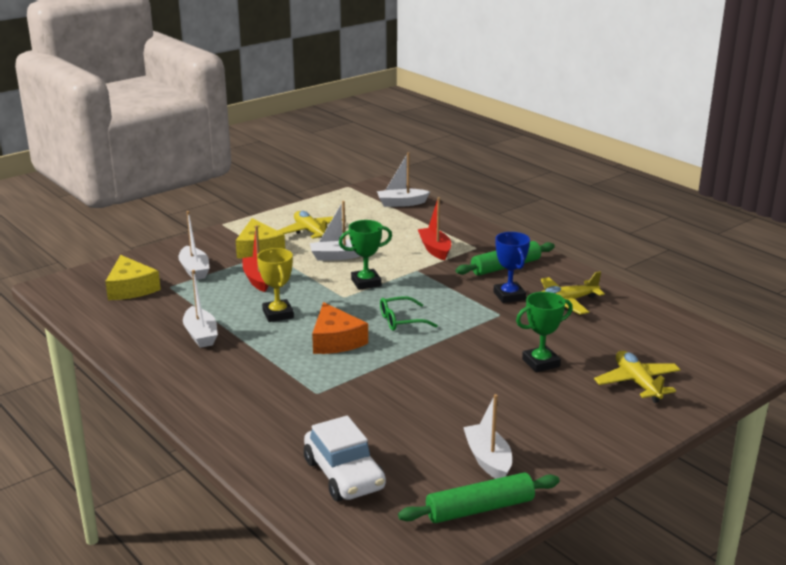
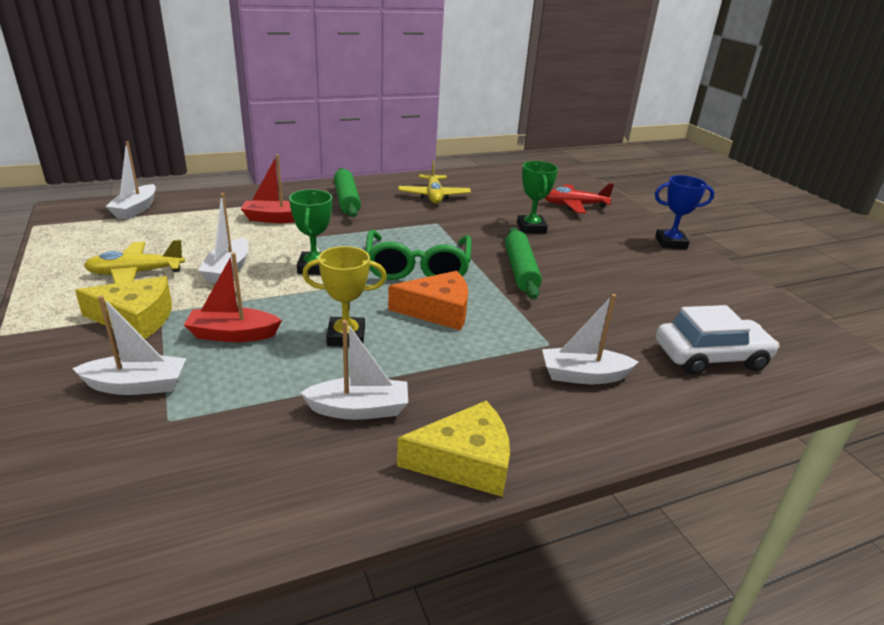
camera: 75 degrees left, 5 degrees up
(131, 288) = (128, 468): yellow cheese -> yellow cheese (465, 461)
(401, 320) = (417, 267): green glasses -> green glasses, size x1.77
(480, 509) = (753, 302): green rolling pin -> green rolling pin (520, 270)
(488, 460) = (680, 282): white boat -> white boat (583, 375)
(509, 296) = (405, 211): blue trophy -> blue trophy (670, 243)
(637, 383) = (574, 205): yellow plane -> red plane

